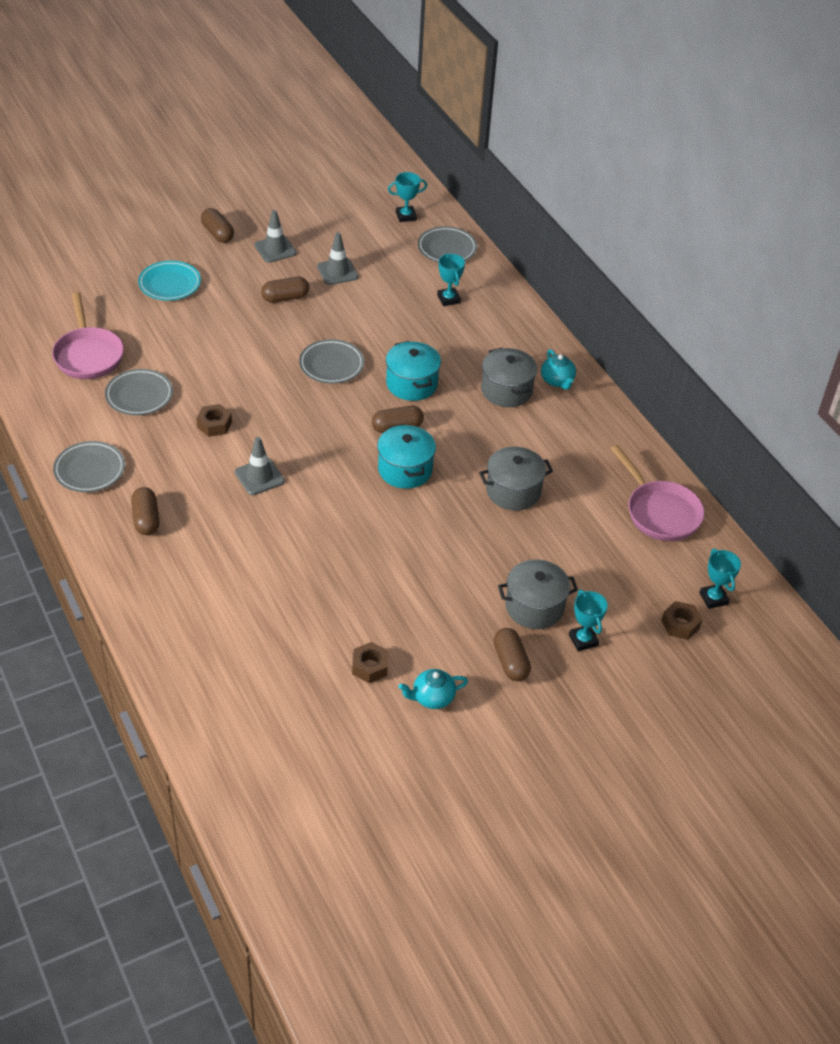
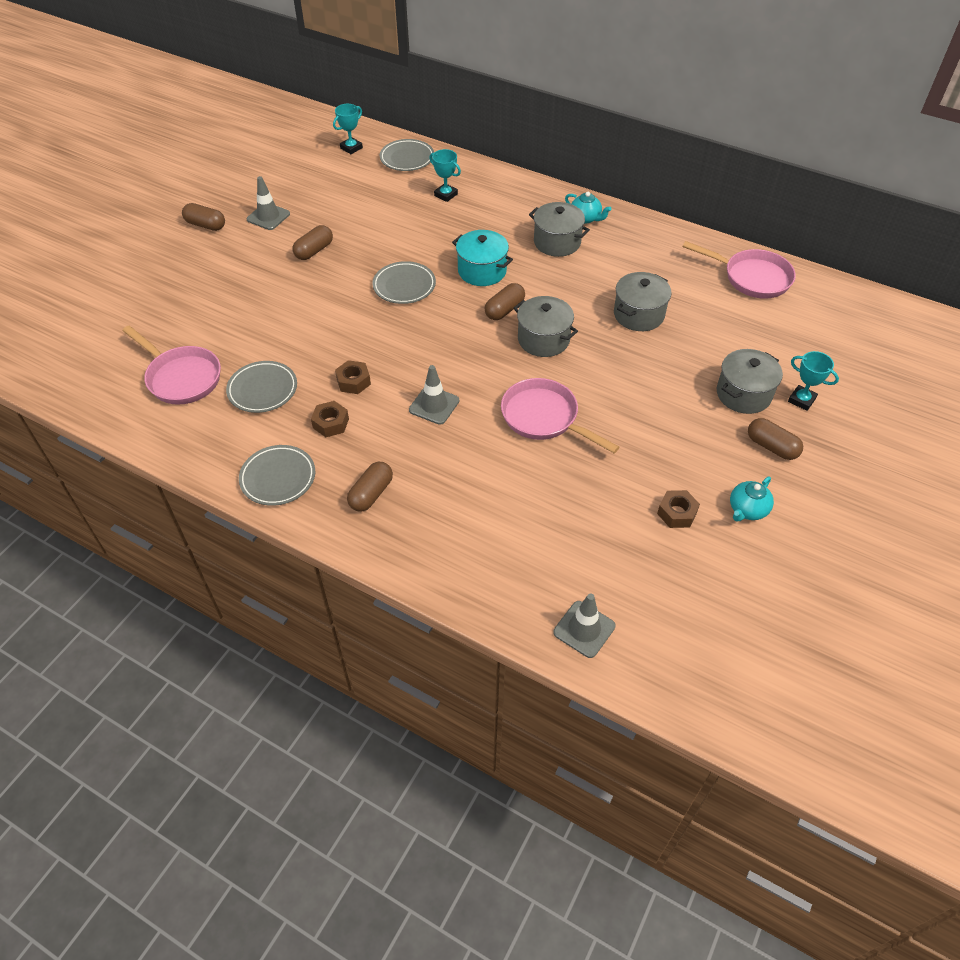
camera: 30 degrees left, 5 degrees up
(146, 519) = (371, 494): brown capsule -> brown capsule turned 75 degrees clockwise
(170, 284) = (201, 284): turquoise plate -> none
(337, 272) = (337, 212): grey traffic cone -> grey traffic cone (584, 629)
(338, 534) = (544, 418): none -> pink pan
(405, 470) = (543, 339): turquoise pot -> grey pot
(680, 624) = (850, 351): brown nut -> brown nut (331, 423)
(713, 598) = (850, 320): turquoise trophy -> none

